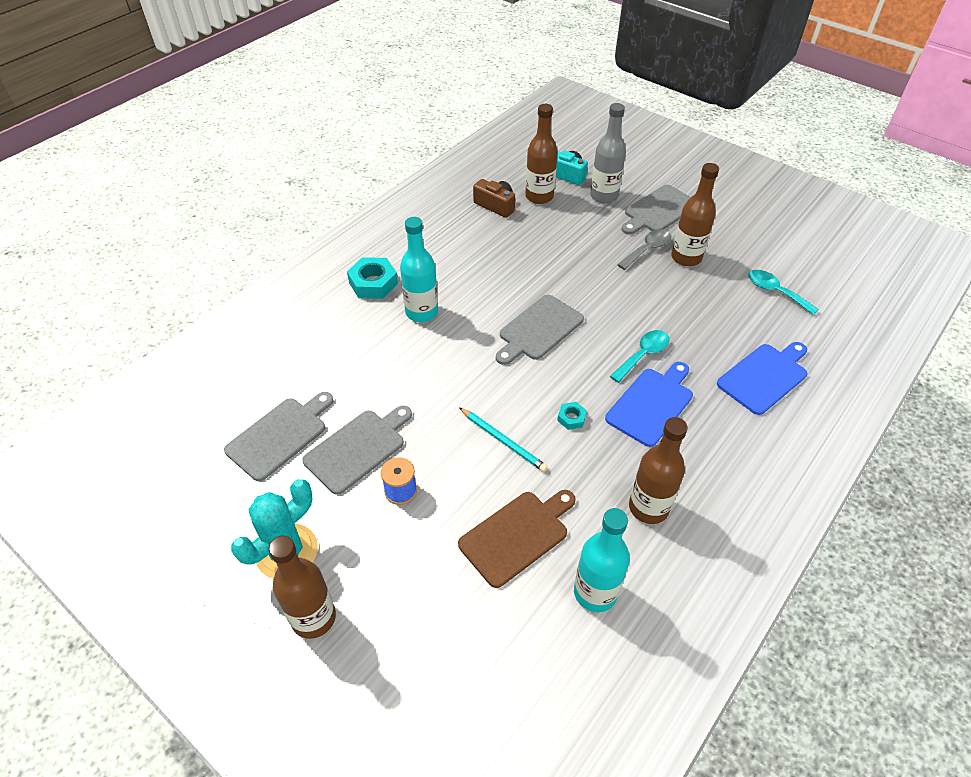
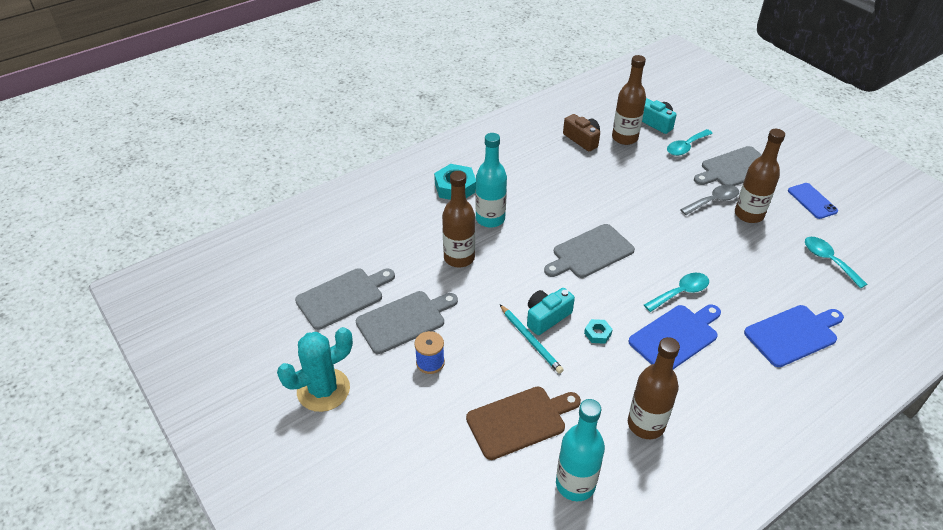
camera: 15 degrees right, 5 degrees down
(313, 617) = (330, 447): brown bottle -> brown bottle (459, 258)
(513, 411) = (546, 317): none -> turquoise camera
(604, 196) = (686, 147): grey bottle -> turquoise spoon
(742, 232) = (812, 201): none -> blue phone

